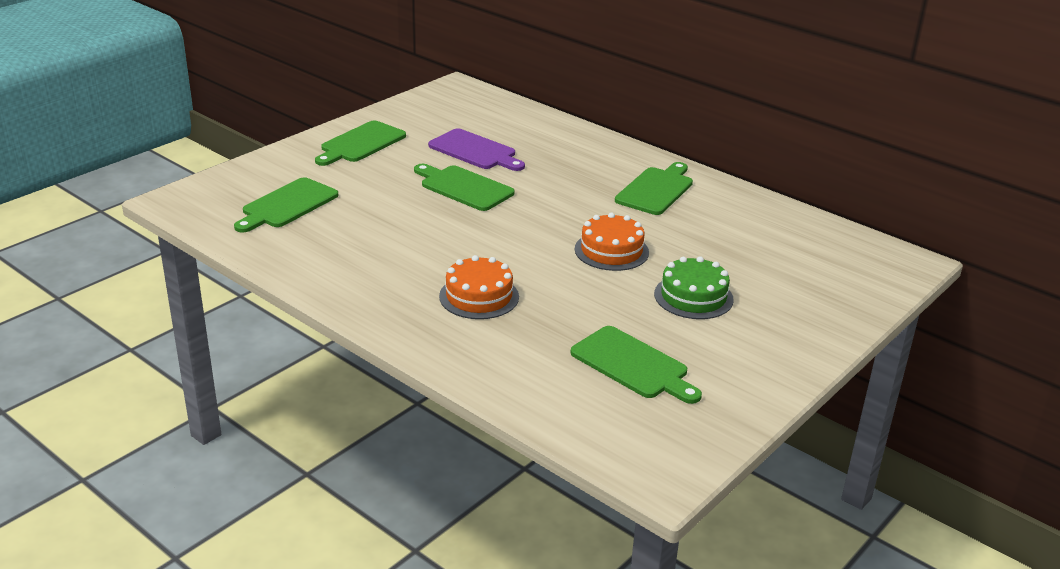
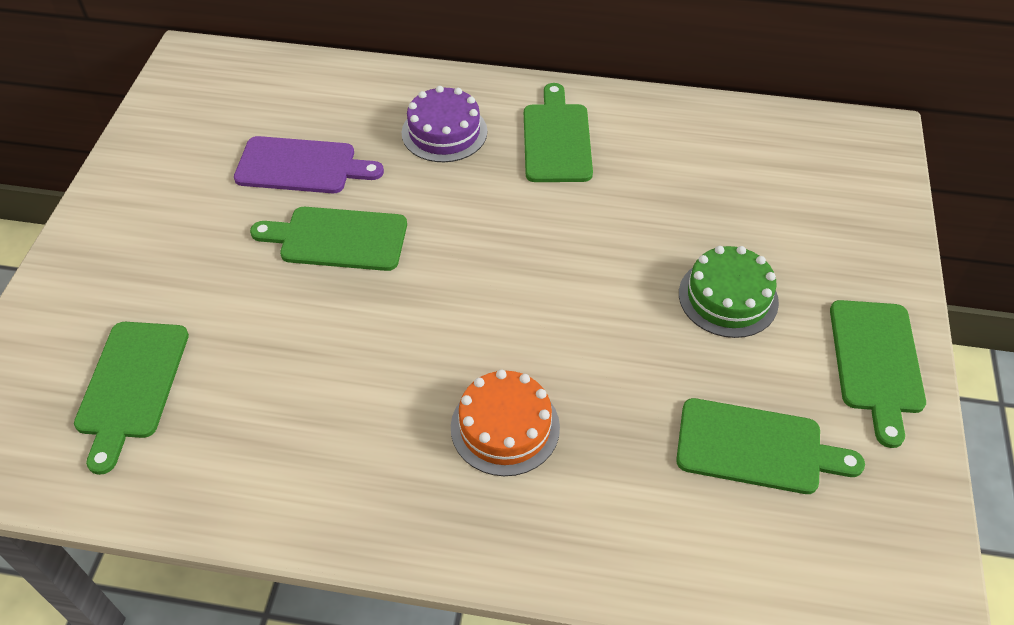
camera: 30 degrees left, 20 degrees up
(361, 143) = (143, 218): green cutting board -> green cutting board (876, 362)
(582, 164) = (444, 132): none -> purple cake
(611, 251) = (588, 266): orange cake -> none

